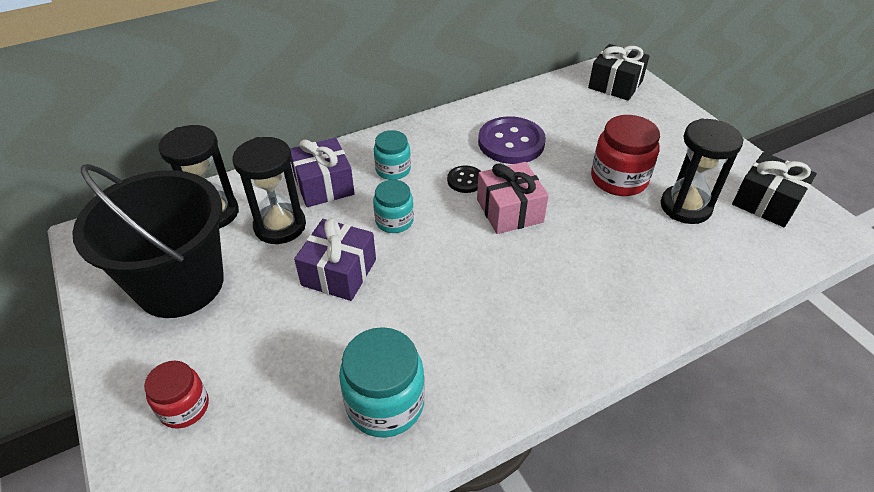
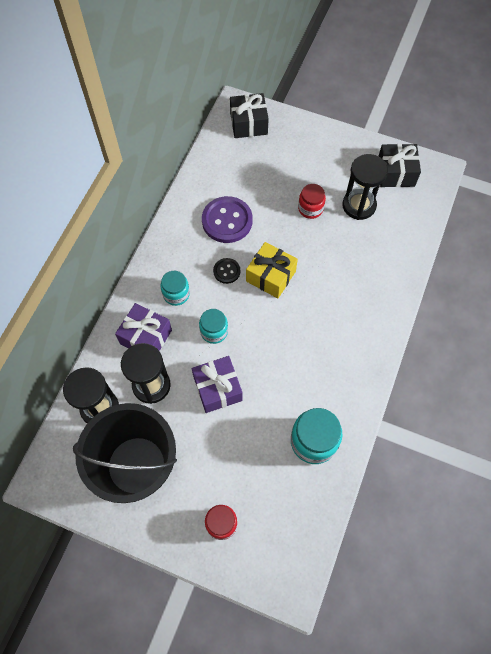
camera: 40 degrees left, 20 degrees up
(509, 211) = (271, 276): pink gift -> yellow gift
(619, 179) = (310, 208): red jar -> red jar, size x0.63

